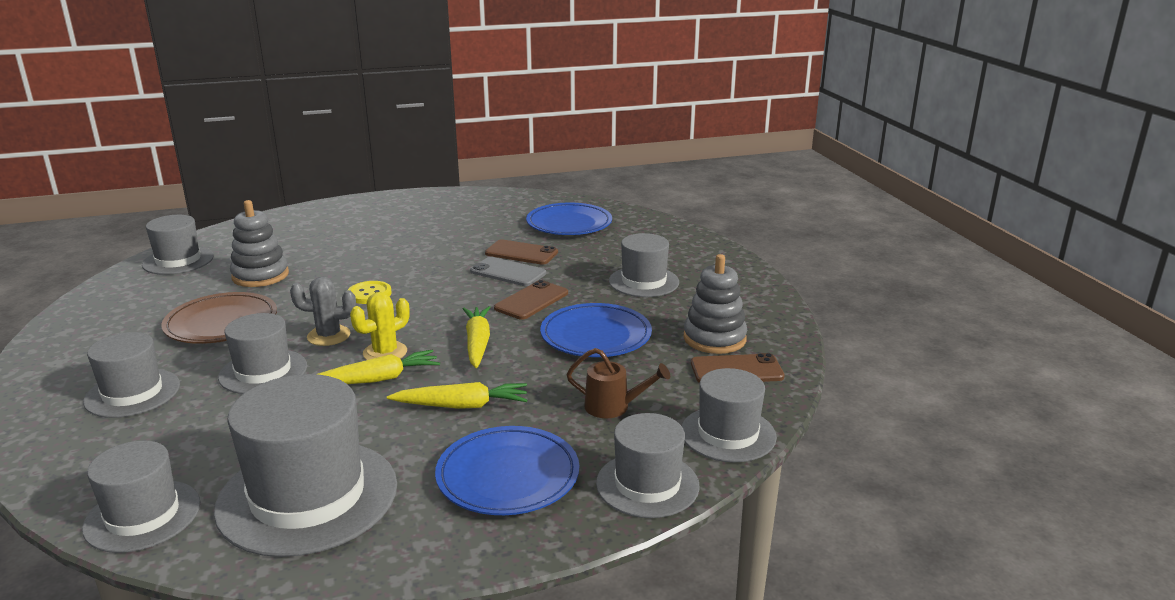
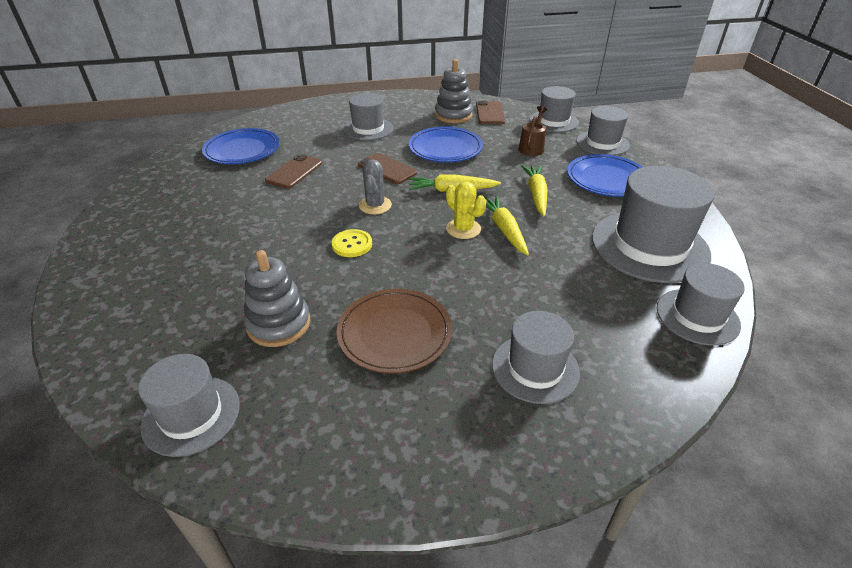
camera: 85 degrees left, 15 degrees up
(263, 371) = (493, 289): grey hat -> none
(329, 336) = (431, 260): grey cactus -> grey cactus (375, 205)
(508, 272) = (331, 178): grey phone -> none

